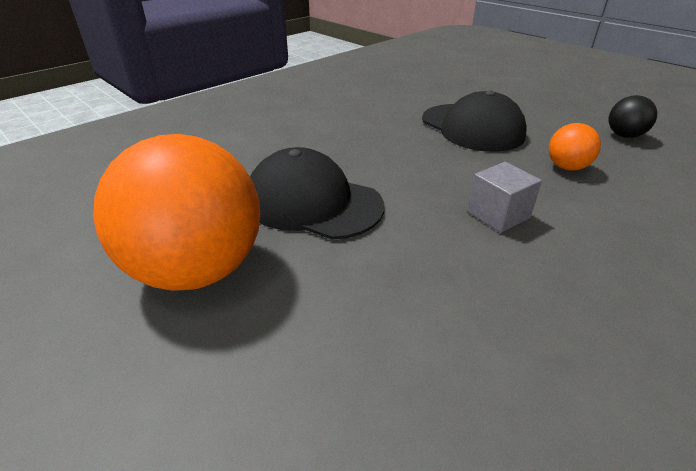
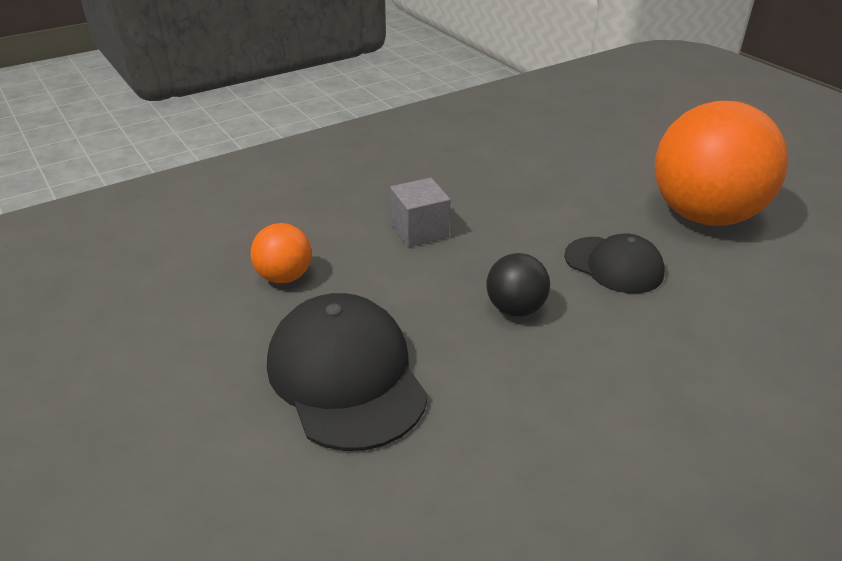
camera: 170 degrees left, 0 degrees up
(313, 203) = (613, 265): black cap -> black cap, size x0.62
(624, 135) = (126, 323): black ball -> black ball (515, 309)

